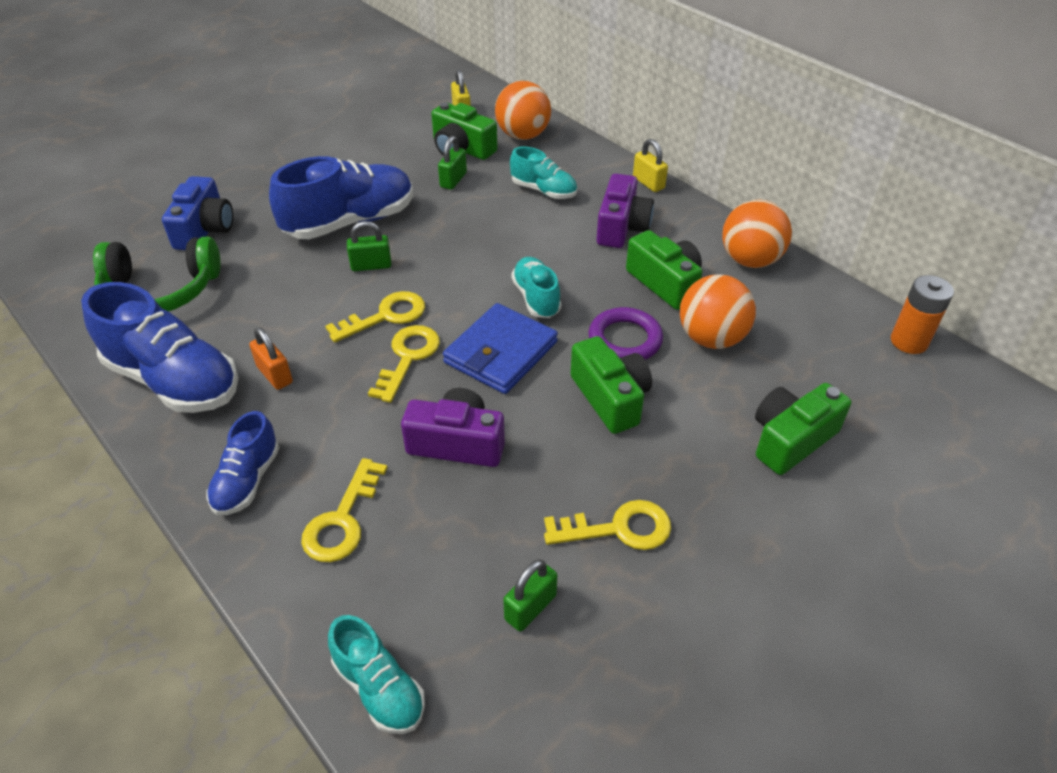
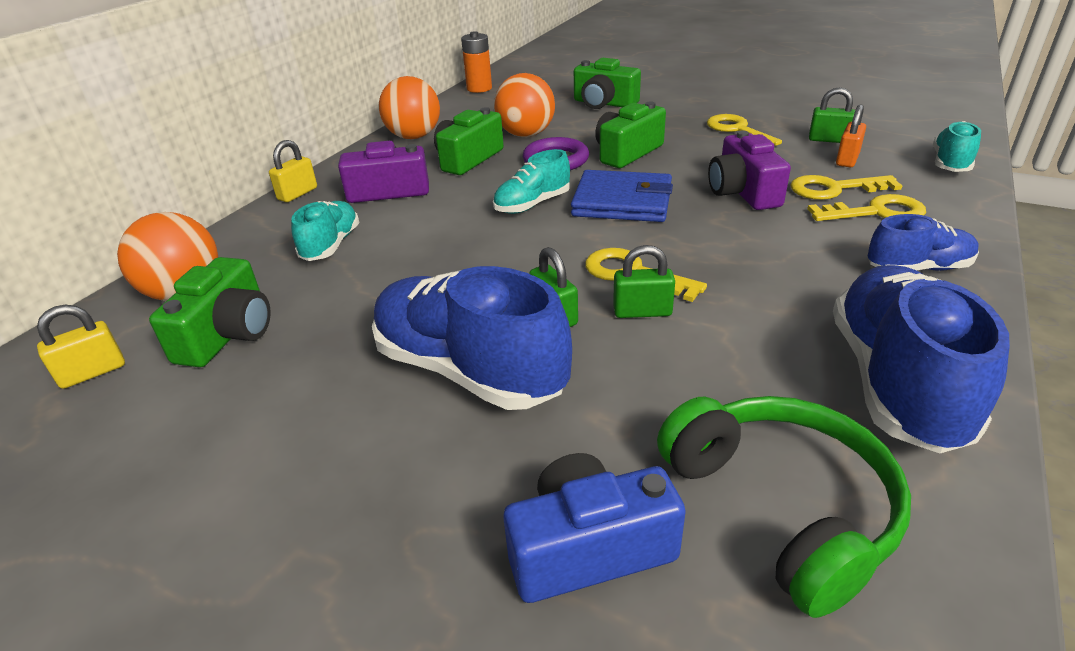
camera: 110 degrees left, 10 degrees down
(275, 375) = (792, 309): orange padlock -> orange padlock (847, 159)
(408, 358) = (677, 241): yellow key -> yellow key (834, 189)
(453, 180) = (322, 315): green padlock -> green padlock (642, 311)

